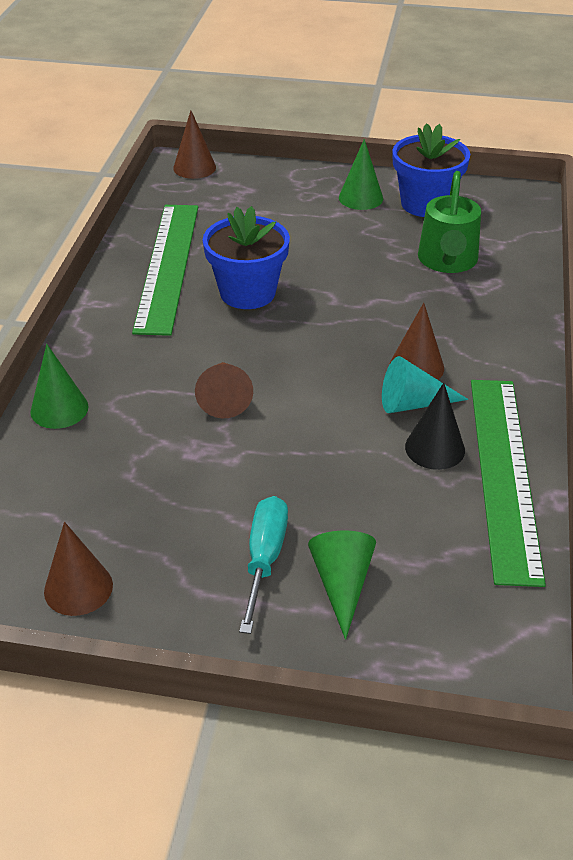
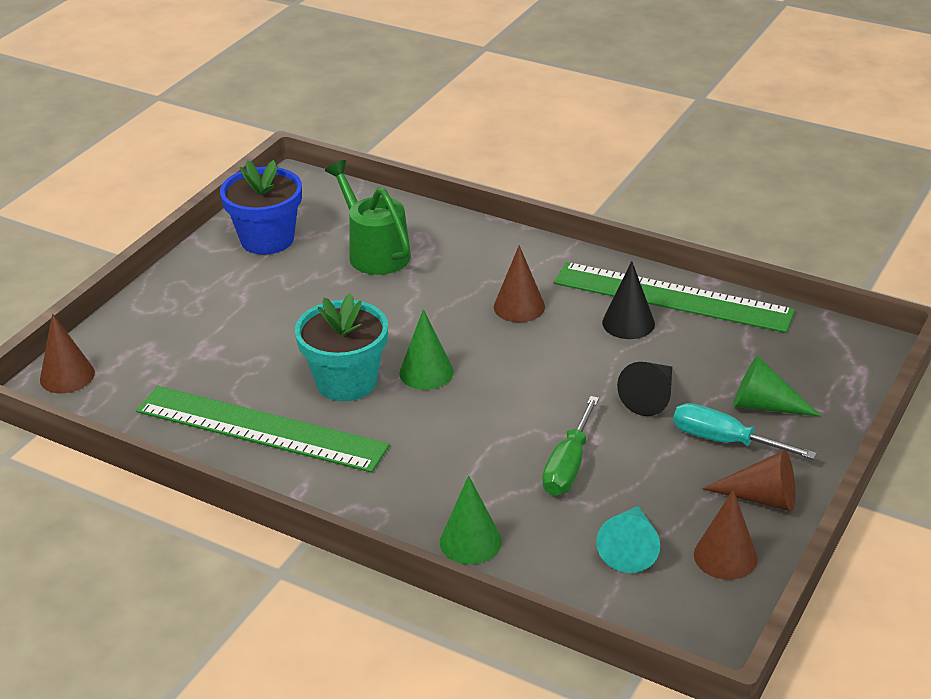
camera: 70 degrees left, 5 degrees down
(182, 449) = (568, 465): none -> green screwdriver
(224, 397) = (506, 427): brown cone -> brown cone (761, 498)
(247, 292) = (346, 382): blue flower pot -> turquoise flower pot
(314, 488) = (650, 397): none -> black cone
(361, 198) = (225, 275): green cone -> green cone (426, 372)
(413, 403) = (567, 320): turquoise cone -> turquoise cone (630, 548)
(447, 262) = (374, 251): green watering can -> green watering can turned 150 degrees counterclockwise

